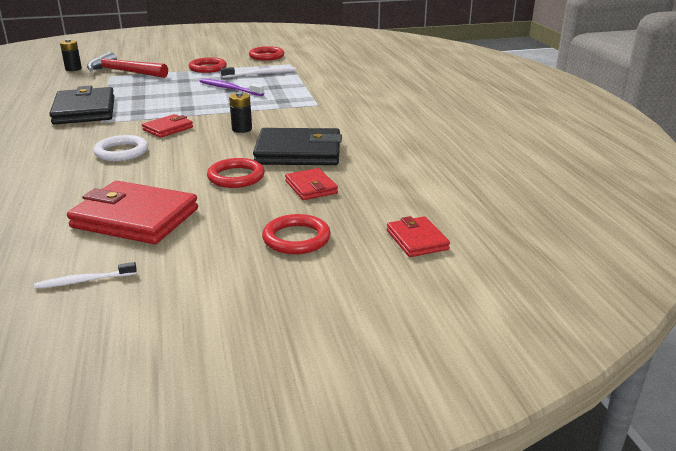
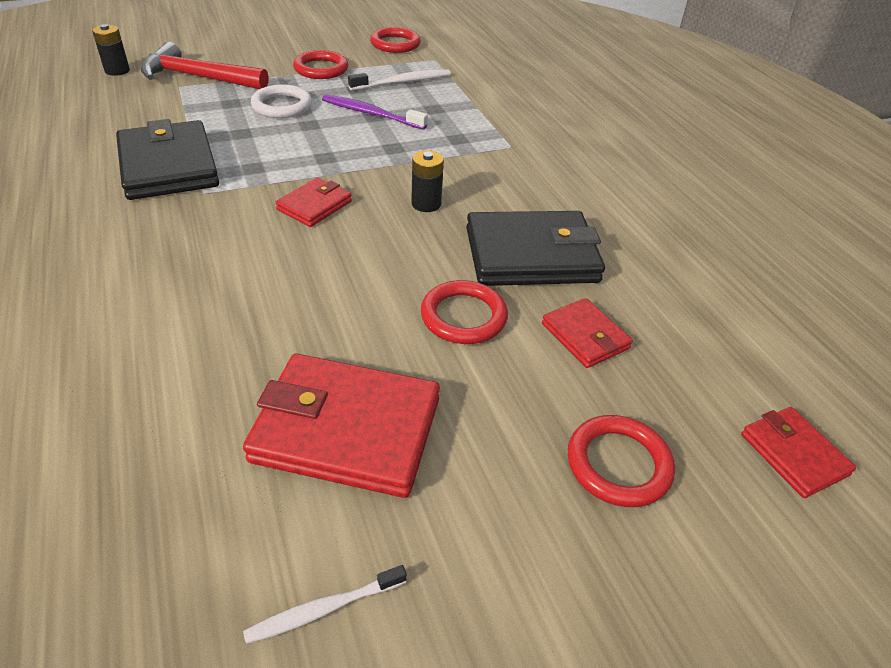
camera: 10 degrees left, 15 degrees up
(121, 152) = (263, 263): white ring -> white ring (282, 106)

